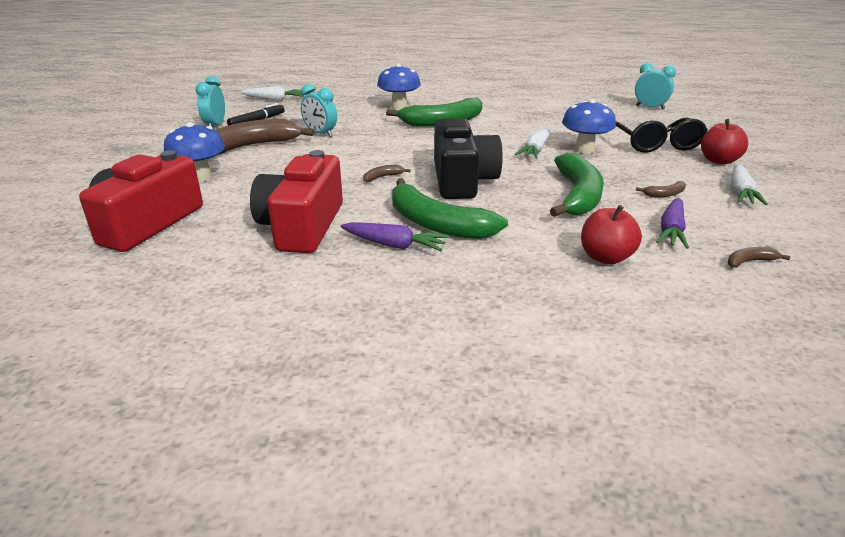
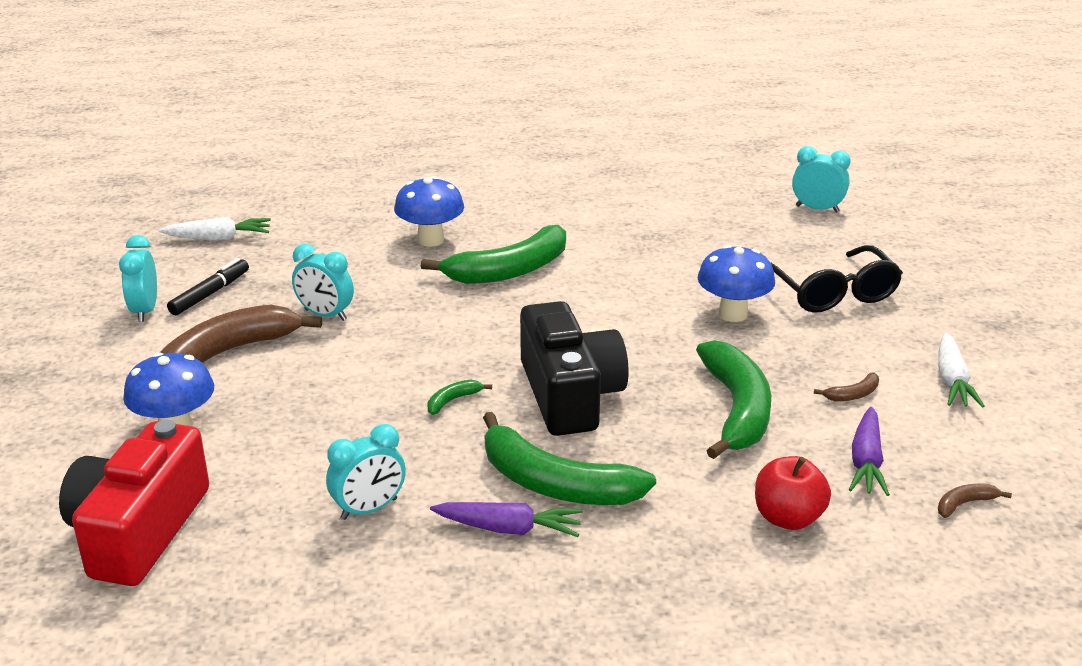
camera: 10 degrees left, 0 degrees up
(302, 226) = (369, 509): red camera -> turquoise clock
(382, 177) = (453, 401): brown banana -> green banana
(535, 150) = (662, 322): white carrot -> none
(719, 161) = (921, 320): red apple -> none

